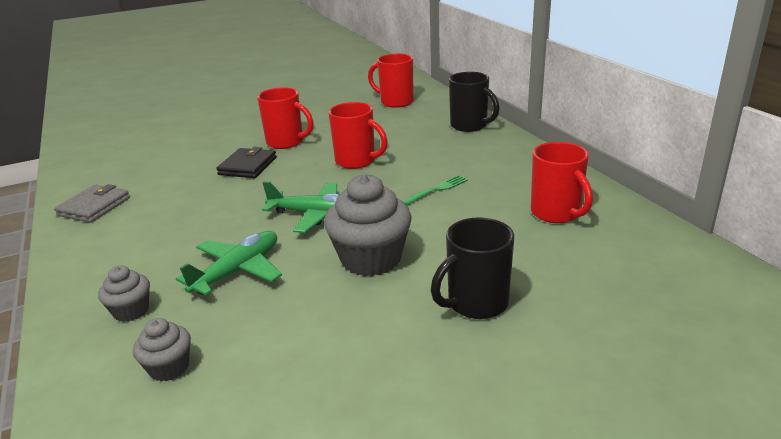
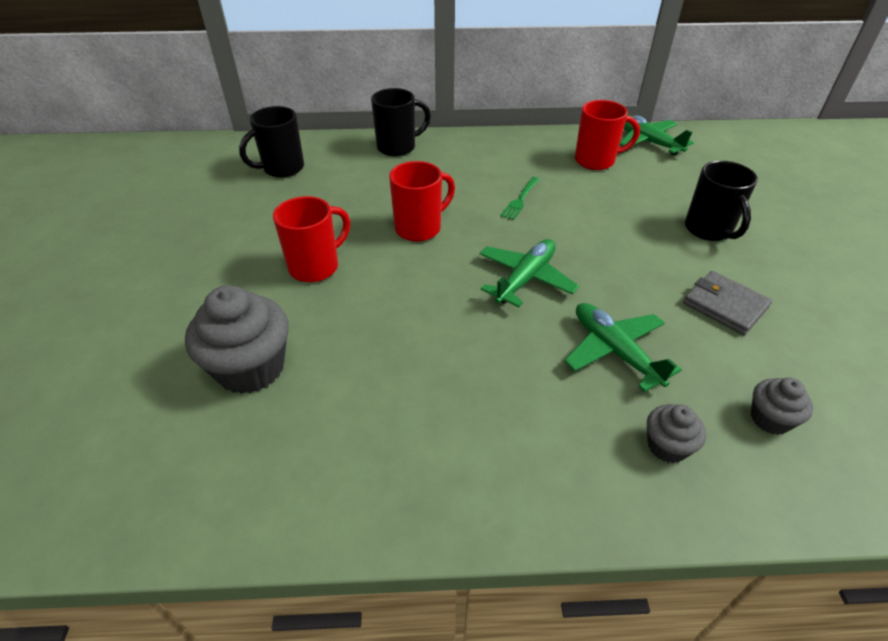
camera: 70 degrees left, 15 degrees up
(94, 207) = (366, 486): grey wallet -> grey wallet (725, 305)
(247, 166) = (359, 309): black wallet -> none
(371, 259) = (627, 263): grey cupcake -> grey cupcake (250, 368)
(395, 102) = (282, 169): red mug -> black mug
(437, 190) = (520, 199): green fork -> green fork turned 135 degrees counterclockwise
(647, 238) = (647, 142): none -> green plane

